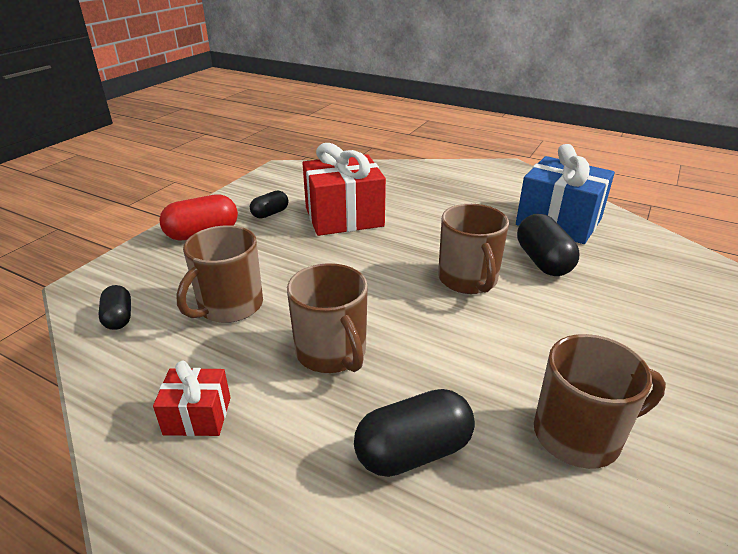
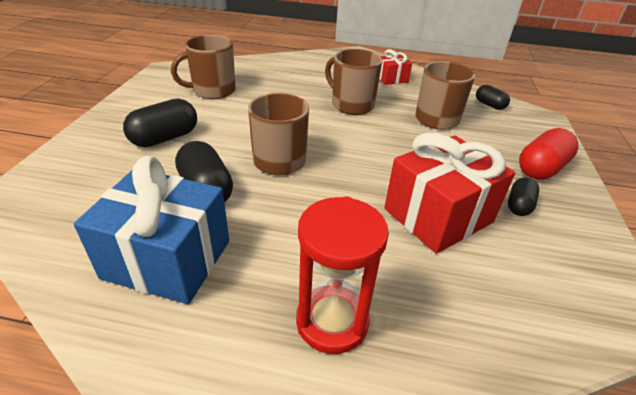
camera: 160 degrees right, 5 degrees up
(413, 451) = (290, 79): black capsule -> black capsule (165, 138)
(452, 186) = (332, 321): none -> red hourglass

